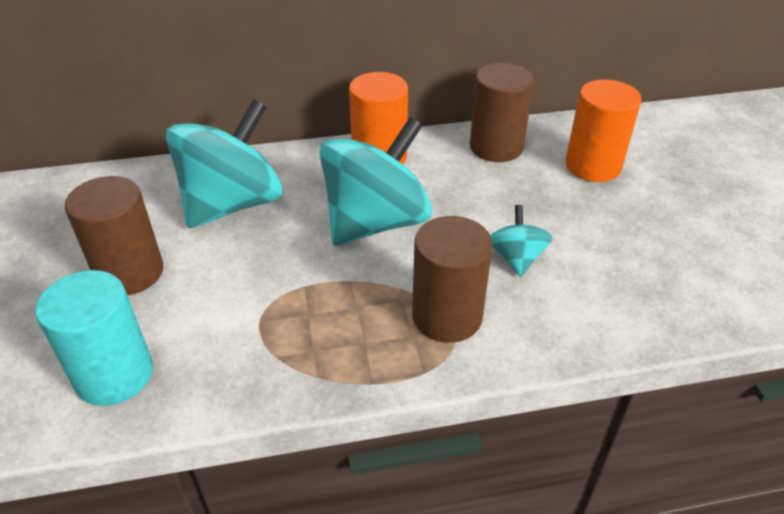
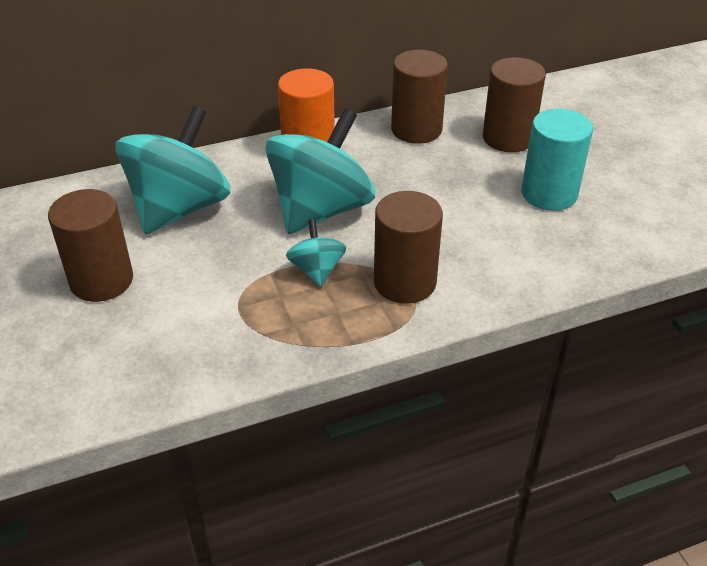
camera: 10 degrees left, 0 degrees up
(114, 375) = (120, 367): turquoise cylinder -> turquoise cylinder (549, 194)
(516, 258) = (455, 227): turquoise spinning top -> turquoise spinning top (317, 270)
(593, 166) = (508, 138): orange cylinder -> brown cylinder

